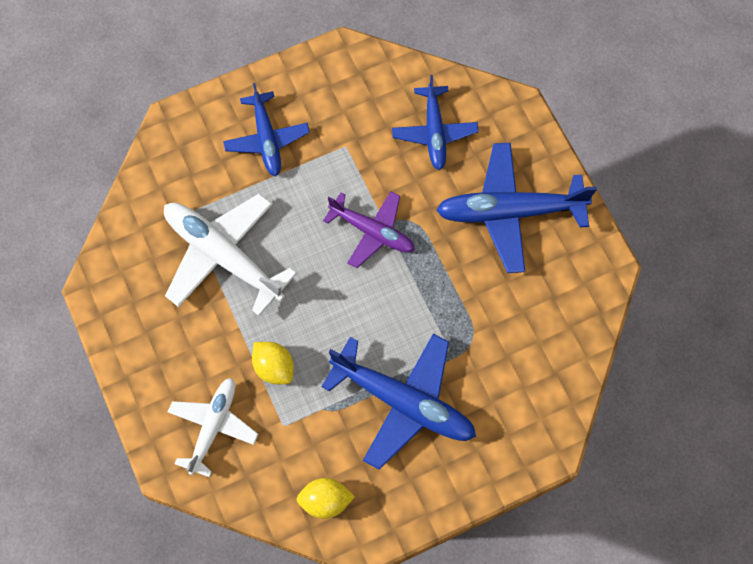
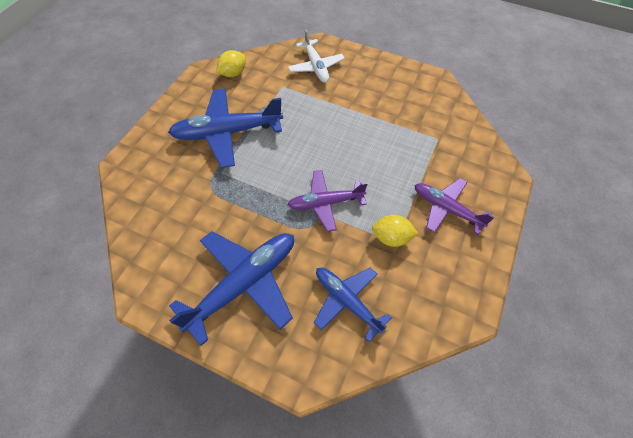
camera: 140 degrees right, 10 degrees down
(223, 256) = (394, 132): white plane -> none
(266, 139) = (446, 209): blue plane -> purple plane
(274, 367) = (312, 104): yellow lemon -> yellow lemon (391, 237)

